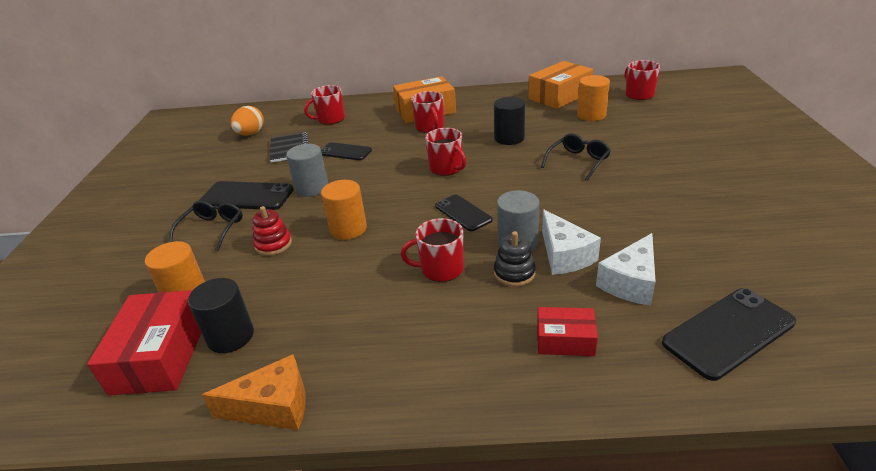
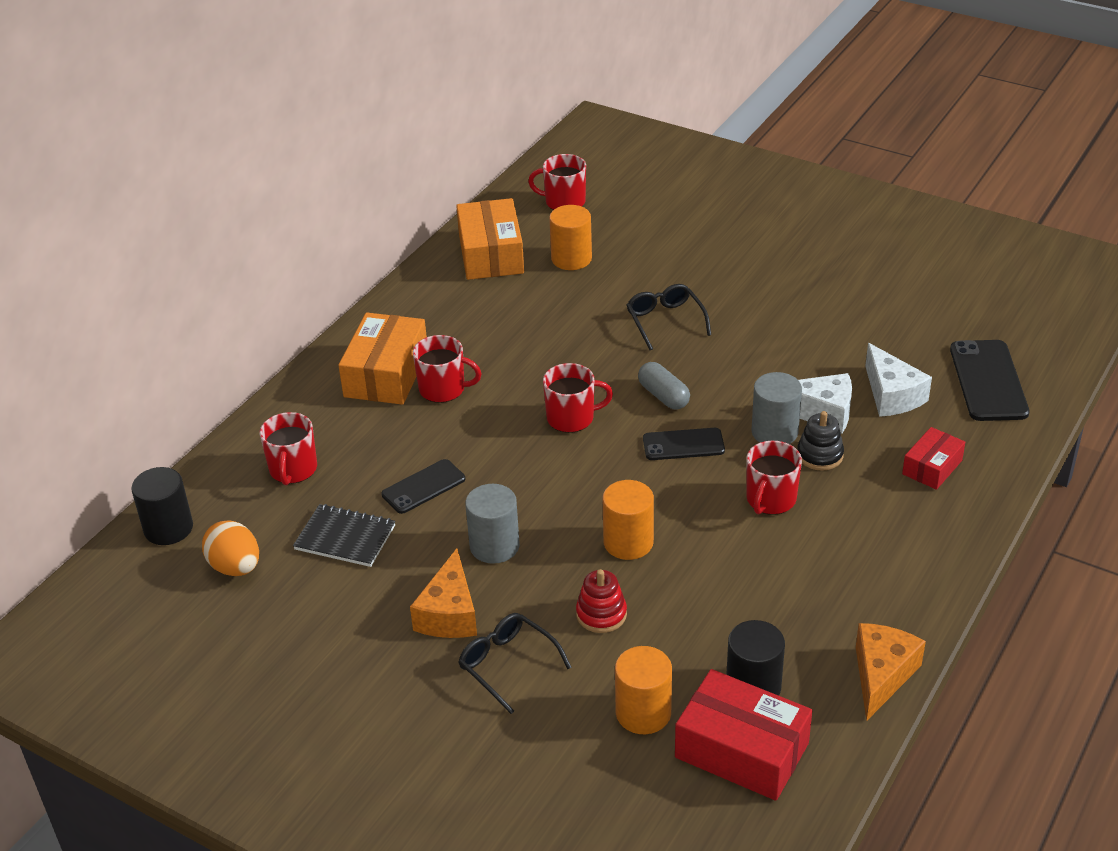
camera: 60 degrees left, 5 degrees up
(247, 196) = (449, 613): black phone -> orange cheese
(503, 188) = (663, 396): none -> grey capsule
(509, 138) = (554, 341): black cylinder -> black cylinder (168, 528)

